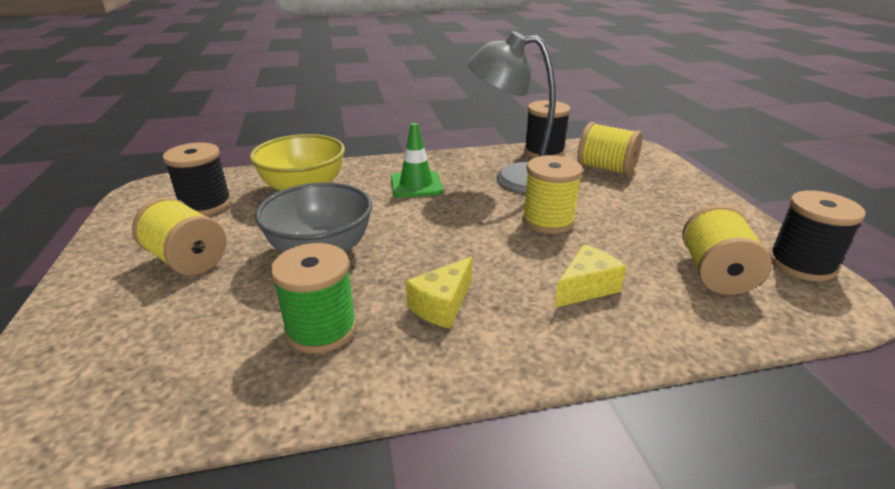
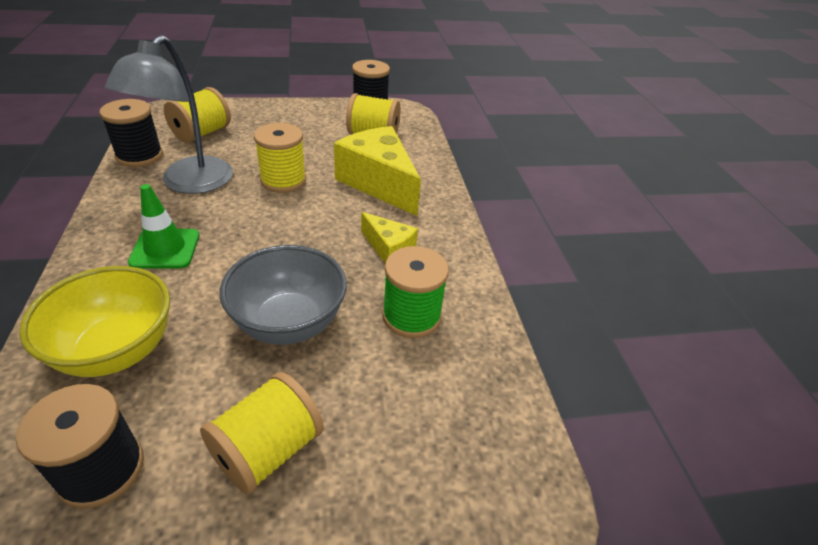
camera: 90 degrees left, 10 degrees up
(586, 288) = (379, 183): yellow cheese -> yellow cheese, size x1.89

